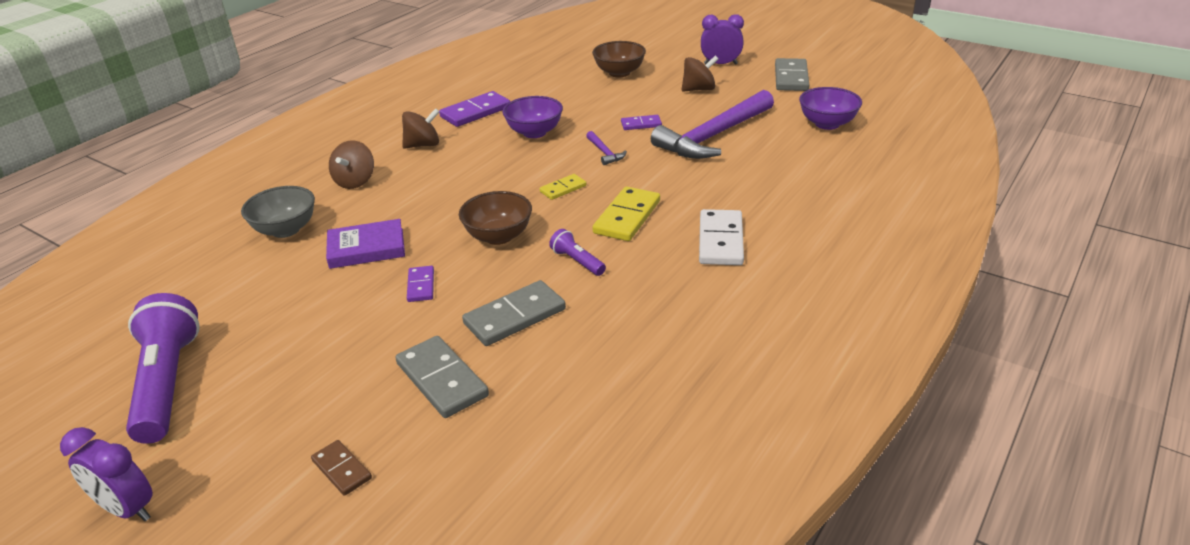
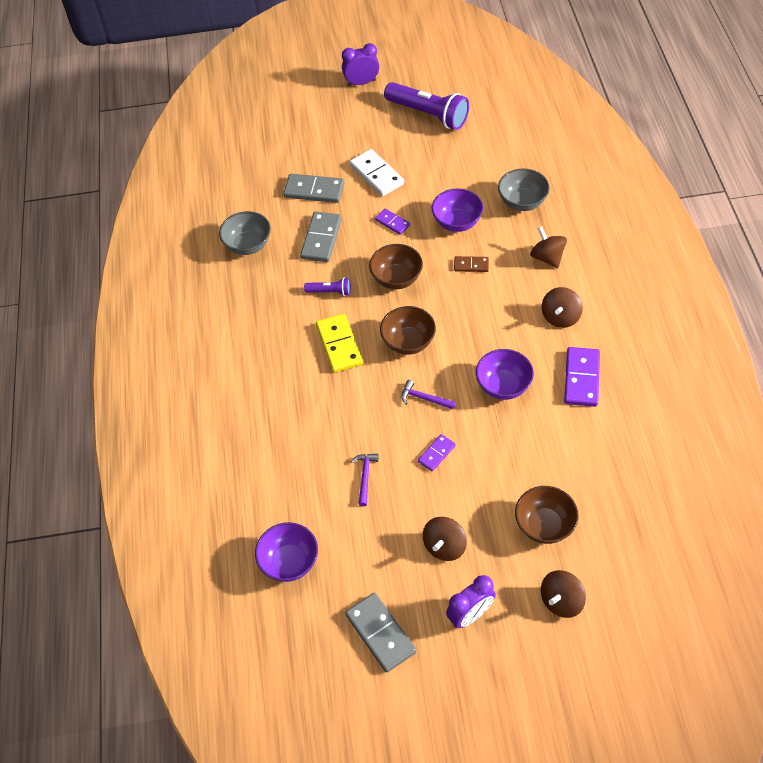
camera: 140 degrees right, 20 degrees up
(342, 469) = (305, 139): brown domino -> brown domino (471, 265)
(366, 248) = (457, 222): purple book -> purple bowl
(563, 189) = (408, 342): yellow domino -> brown bowl
(607, 364) = (248, 245): none -> grey bowl
(656, 50) = (561, 601): none -> brown spinning top
(714, 136) = (365, 476): purple hammer -> purple hammer, size x0.41
(721, 241) = (263, 363): white domino -> white domino (376, 175)

